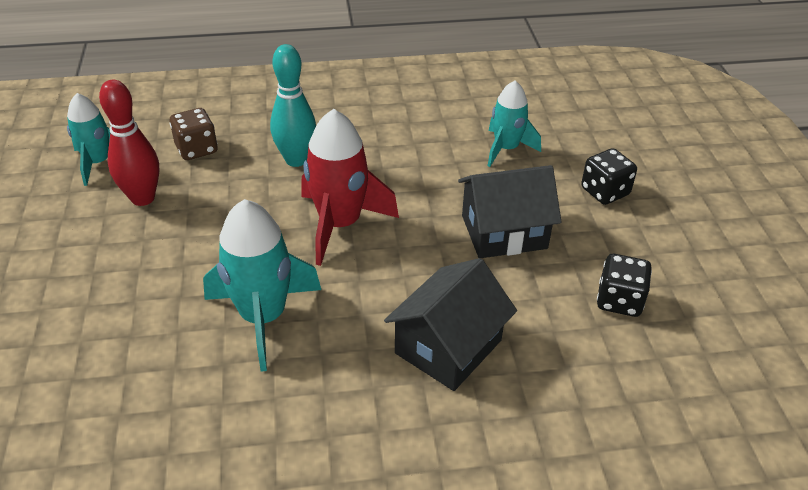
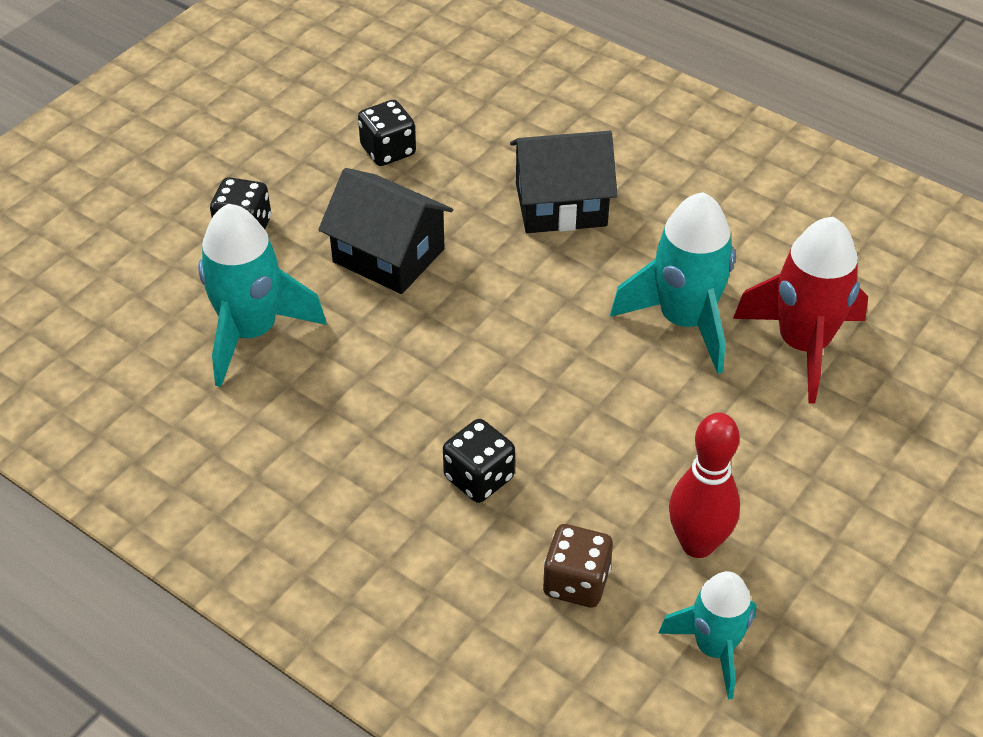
camera: 135 degrees left, 5 degrees up
(296, 160) = (479, 478): turquoise bowling pin -> black dice
(340, 224) = (523, 363): red rocket -> red rocket (802, 345)
(506, 149) = (251, 332): turquoise rocket -> turquoise rocket, size x1.55

